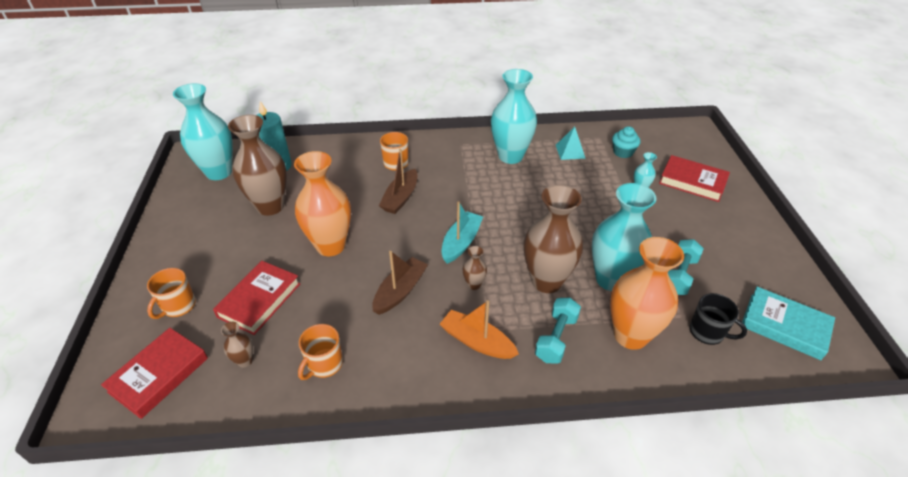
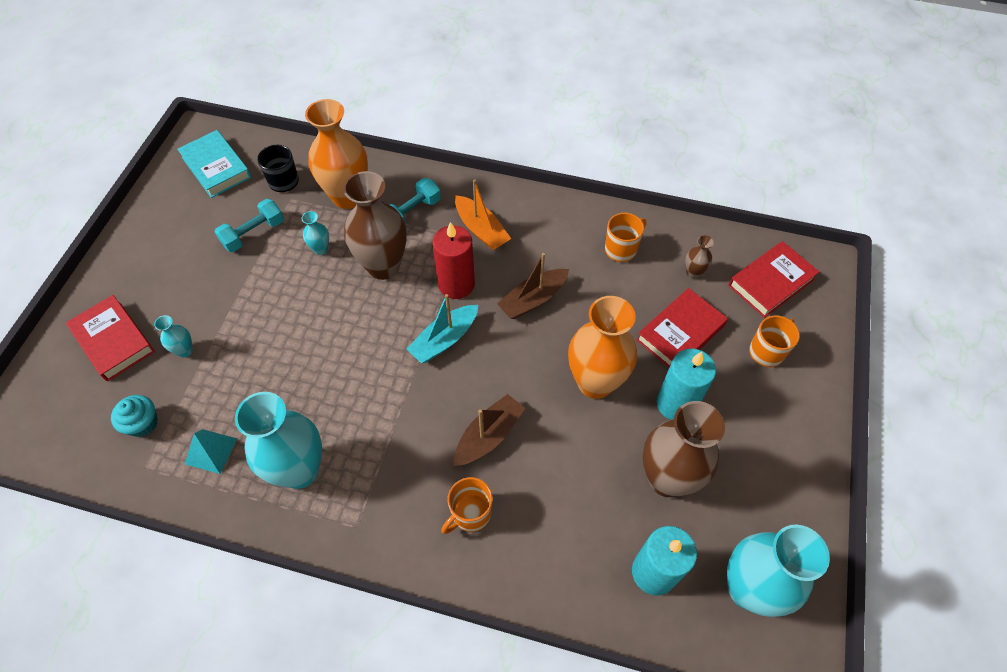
camera: 160 degrees left, 15 degrees up
(263, 249) = (676, 403): none -> turquoise candle
(474, 284) = (456, 284): brown vase -> red candle
(611, 279) = (321, 249): turquoise vase -> turquoise vase, size x0.43

